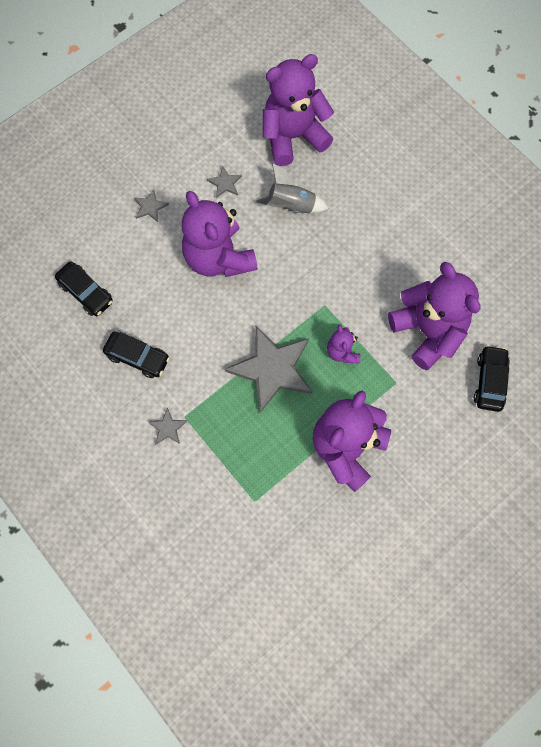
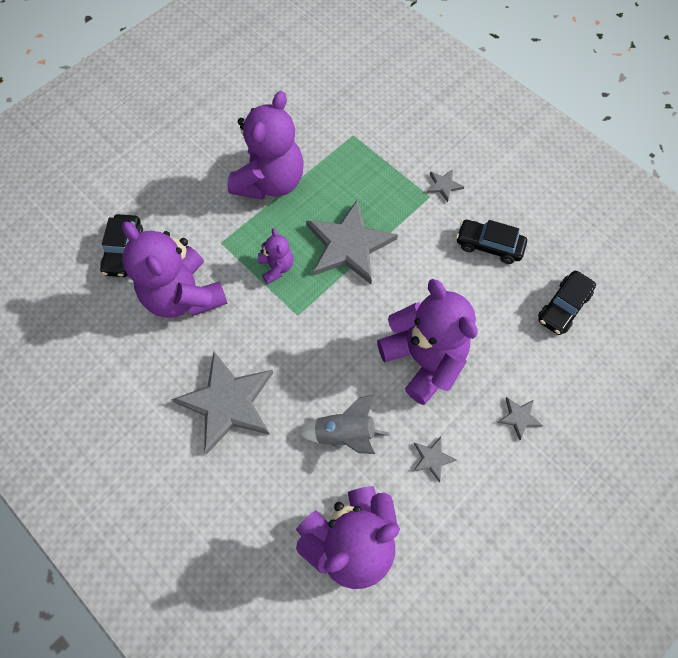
camera: 175 degrees right, 5 degrees down
(86, 292) = (563, 307): black car -> black car turned 90 degrees counterclockwise
(385, 236) = (227, 402): none -> grey star

